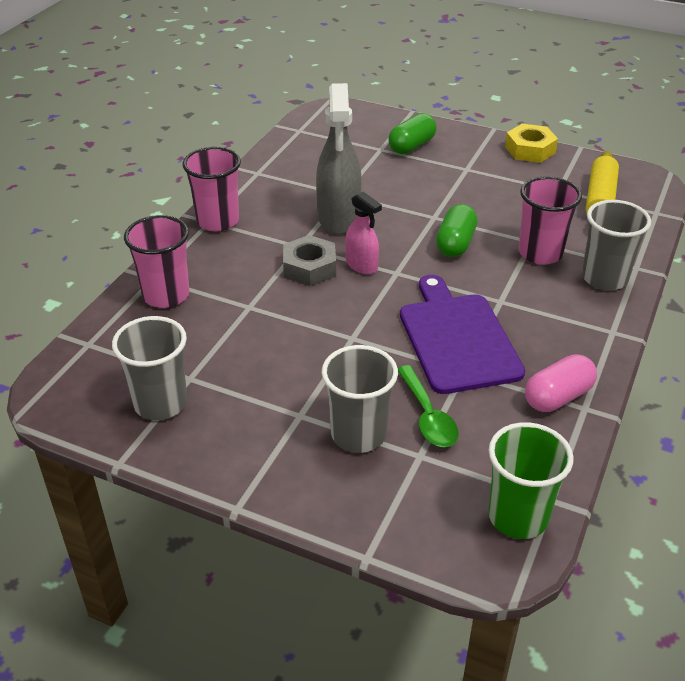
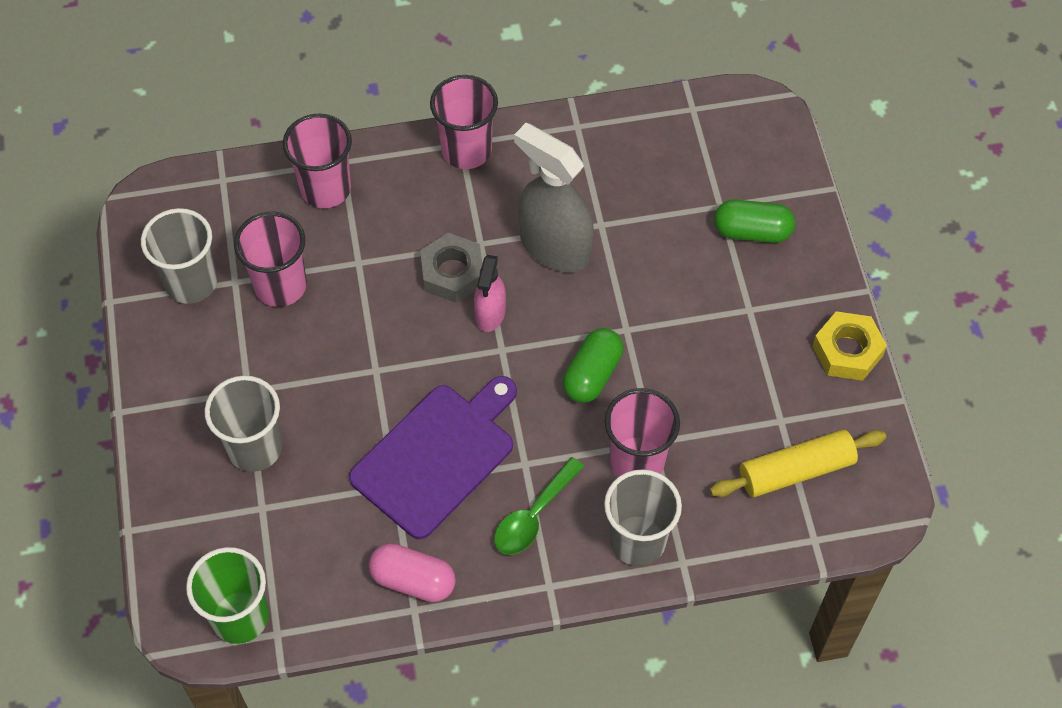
camera: 55 degrees right, 20 degrees up
(223, 354) = (280, 286): none -> pink cup
(338, 218) = (554, 247): grey spray bottle -> grey spray bottle turned 75 degrees clockwise
(428, 416) = (313, 488): green spoon -> green spoon (533, 516)
(455, 243) = (592, 374): green capsule -> green capsule turned 45 degrees counterclockwise

